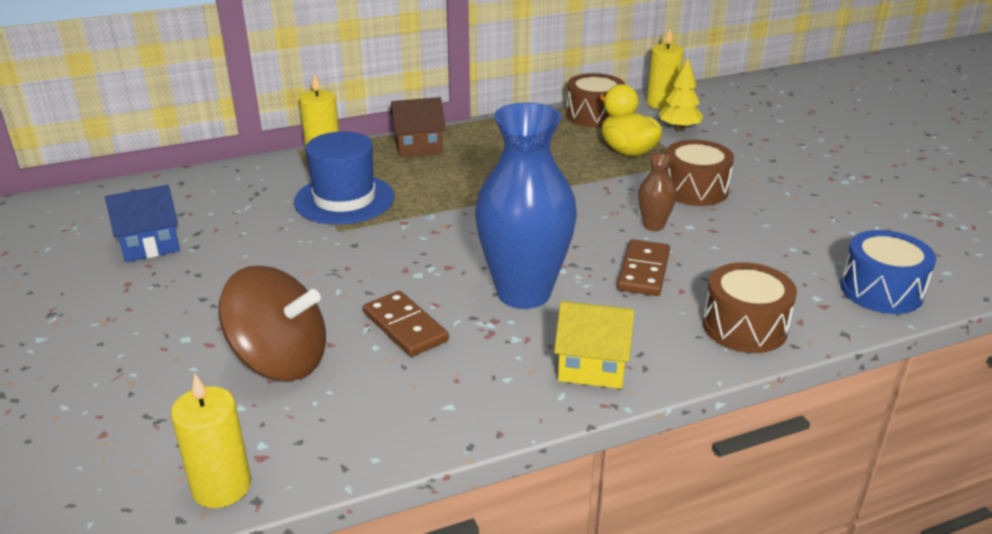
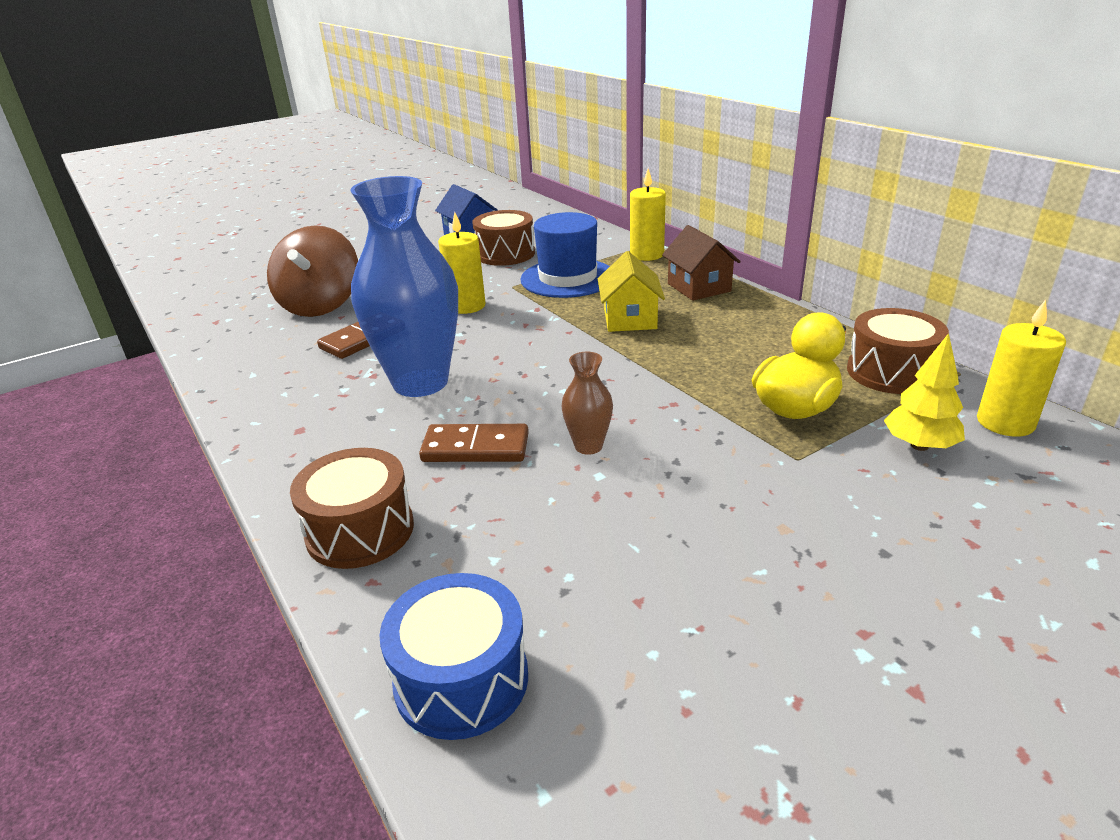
camera: 80 degrees right, 0 degrees up
(221, 487) = (191, 316): yellow candle -> yellow candle (466, 306)
(592, 366) = (295, 433): yellow house -> yellow house (630, 319)
(694, 189) = (711, 473): brown drum -> brown drum (505, 254)

